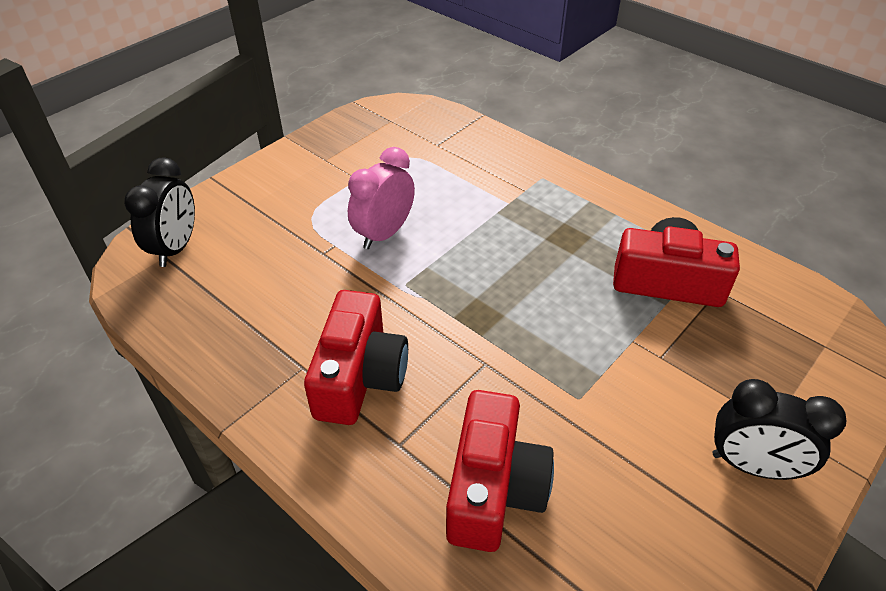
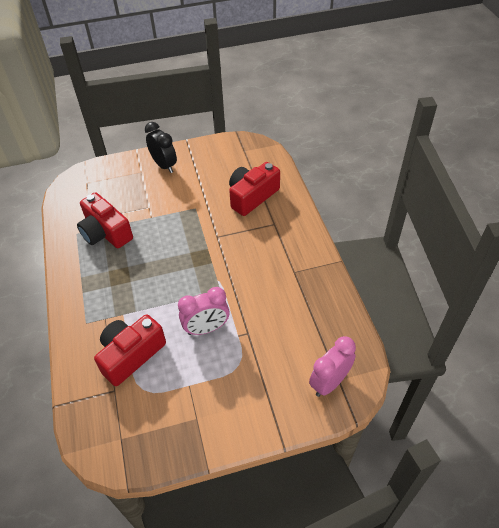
camera: 145 degrees left, 5 degrees up
(176, 248) = (329, 382): black clock -> pink clock
(359, 376) = (272, 256): red camera -> red camera (131, 355)

